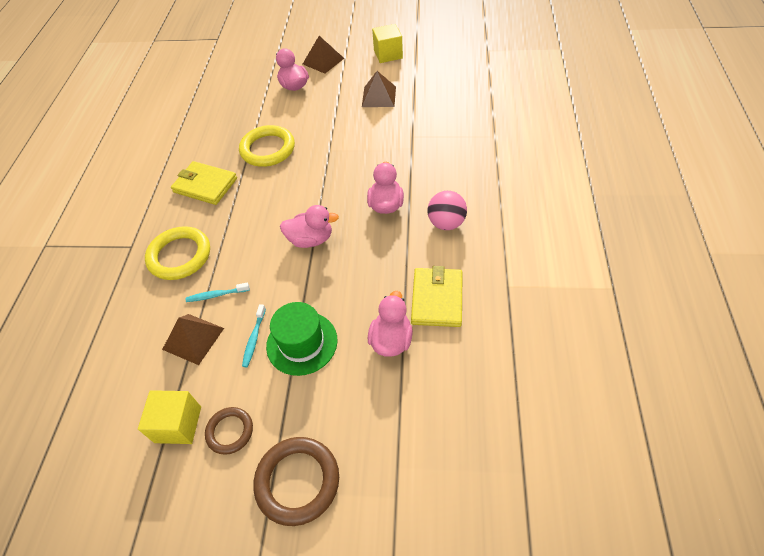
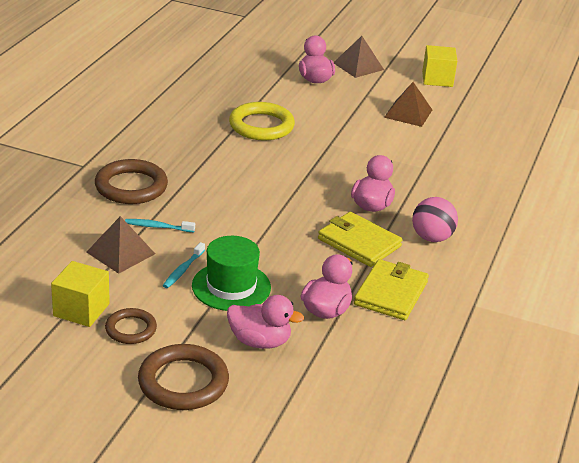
camera: 10 degrees right, 20 degrees down
(179, 256) = (131, 186): yellow ring -> brown ring
(205, 185) = (180, 138): yellow wallet -> yellow wallet (359, 242)
(311, 239) = (276, 211): pink duck -> pink duck (260, 341)

